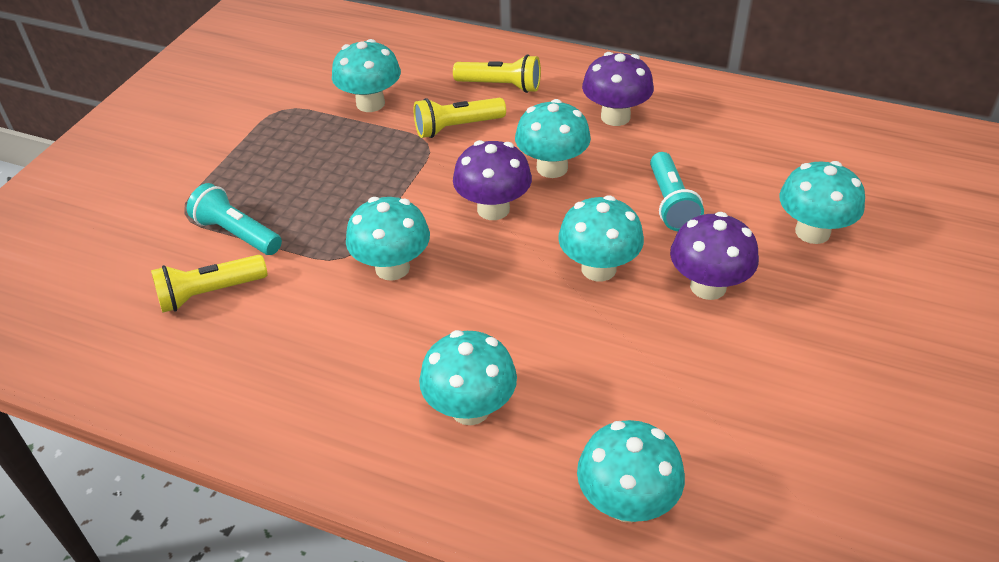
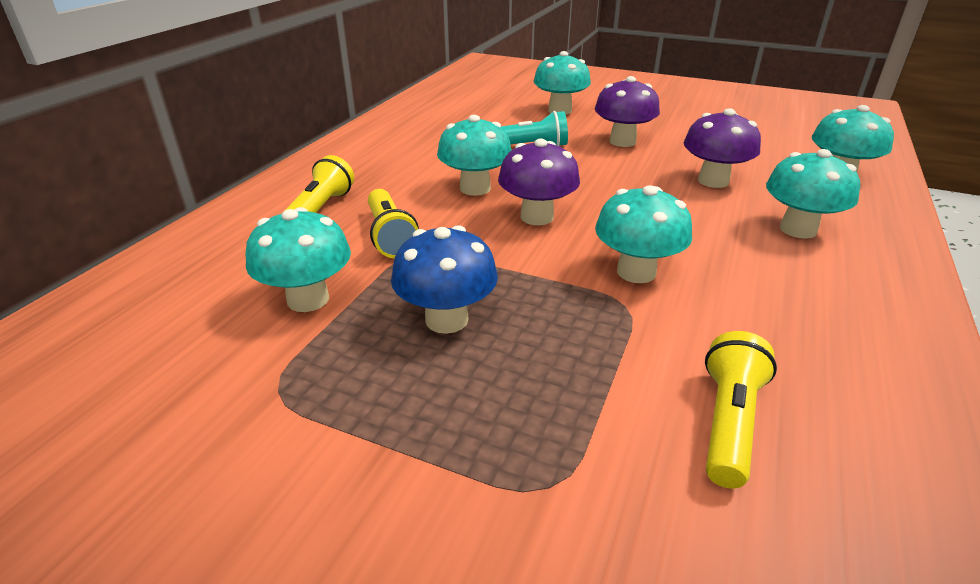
camera: 90 degrees left, 10 degrees down
(209, 293) = (728, 422): yellow flashlight -> yellow flashlight turned 135 degrees counterclockwise
(237, 234) = (596, 408): turquoise flashlight -> none
(339, 166) = (446, 319): none -> blue mushroom
(598, 269) = (612, 175): turquoise mushroom -> none
(615, 117) = (403, 159): purple mushroom -> purple mushroom (713, 181)

